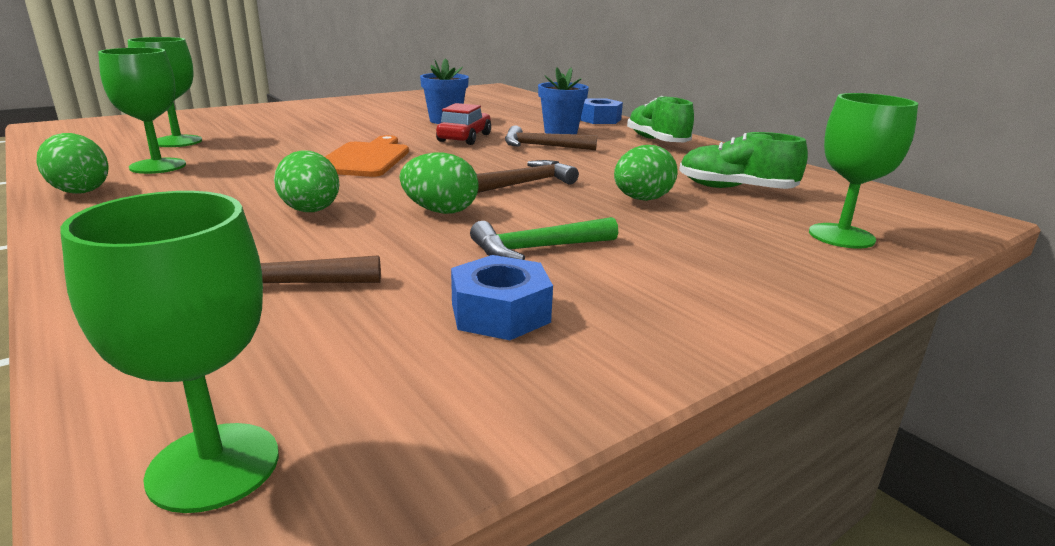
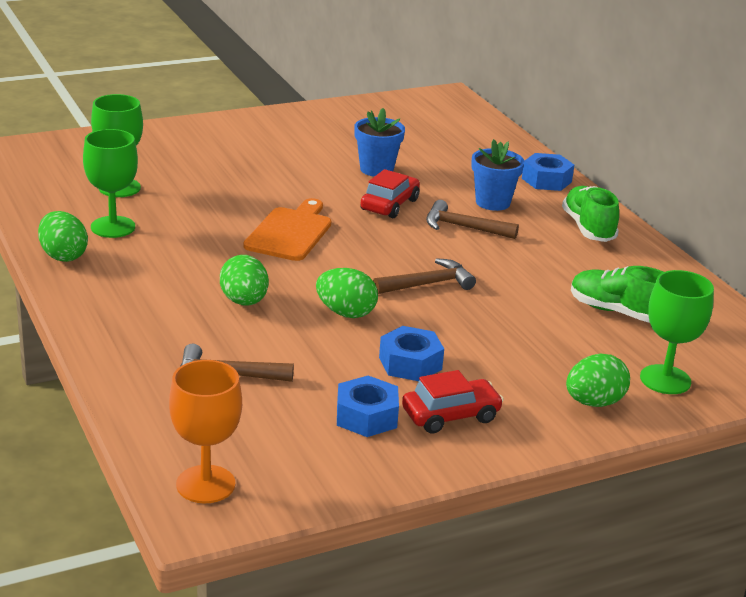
camera: 10 degrees right, 5 degrees up
(214, 466) = (205, 484): green goblet -> orange goblet
(537, 249) = (410, 363): green hammer -> blue nut
(619, 298) = (450, 415): none -> red car
(642, 199) = (522, 317): green egg -> green egg (594, 402)

